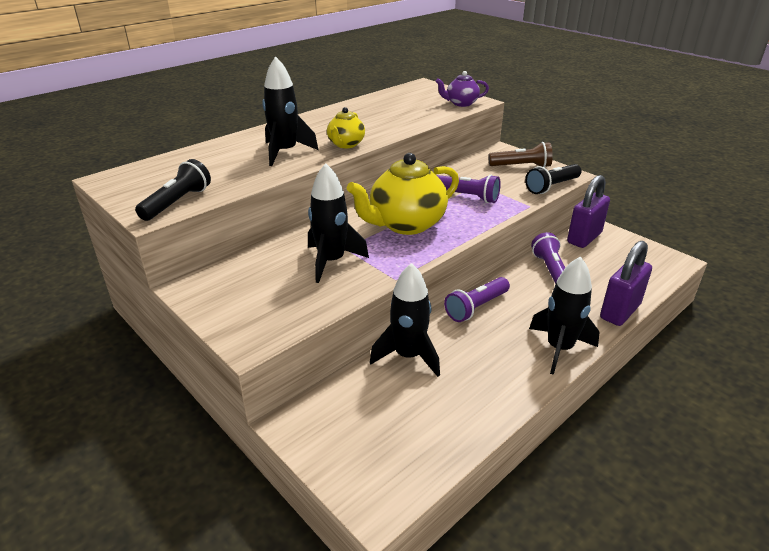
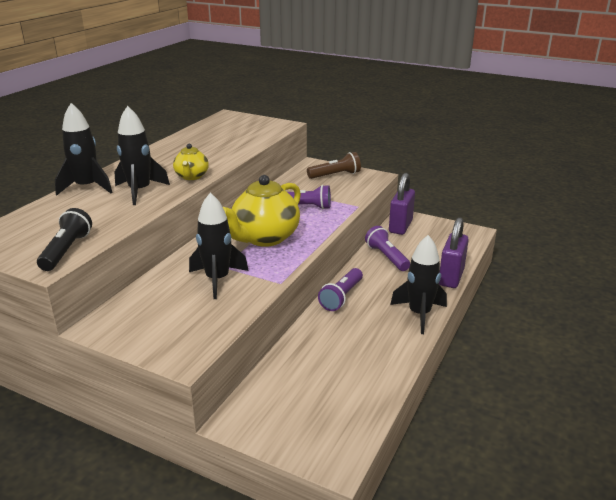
camera: 20 degrees left, 5 degrees down
(408, 356) = (305, 346): black rocket -> black rocket (87, 187)
(461, 103) = (271, 128): purple teapot -> none
(551, 187) = (367, 188): black flashlight -> none

